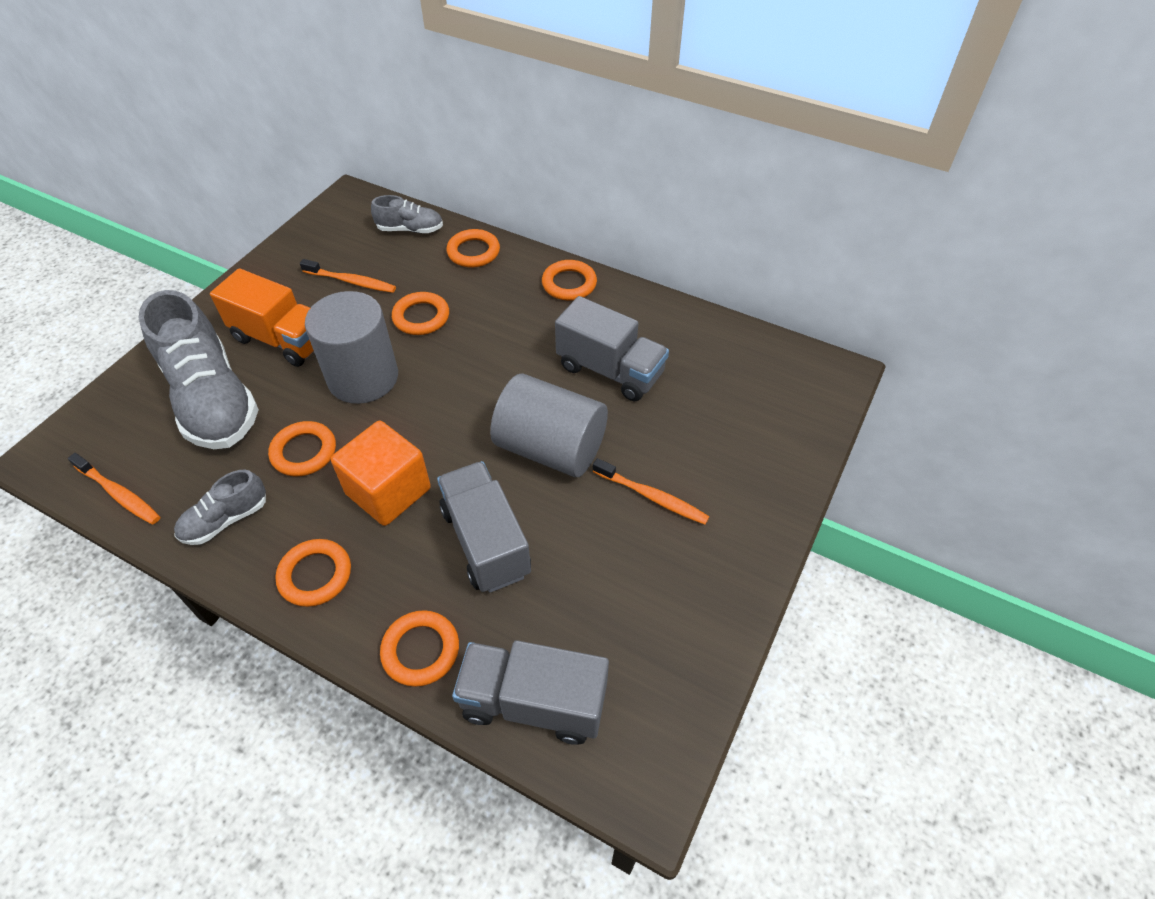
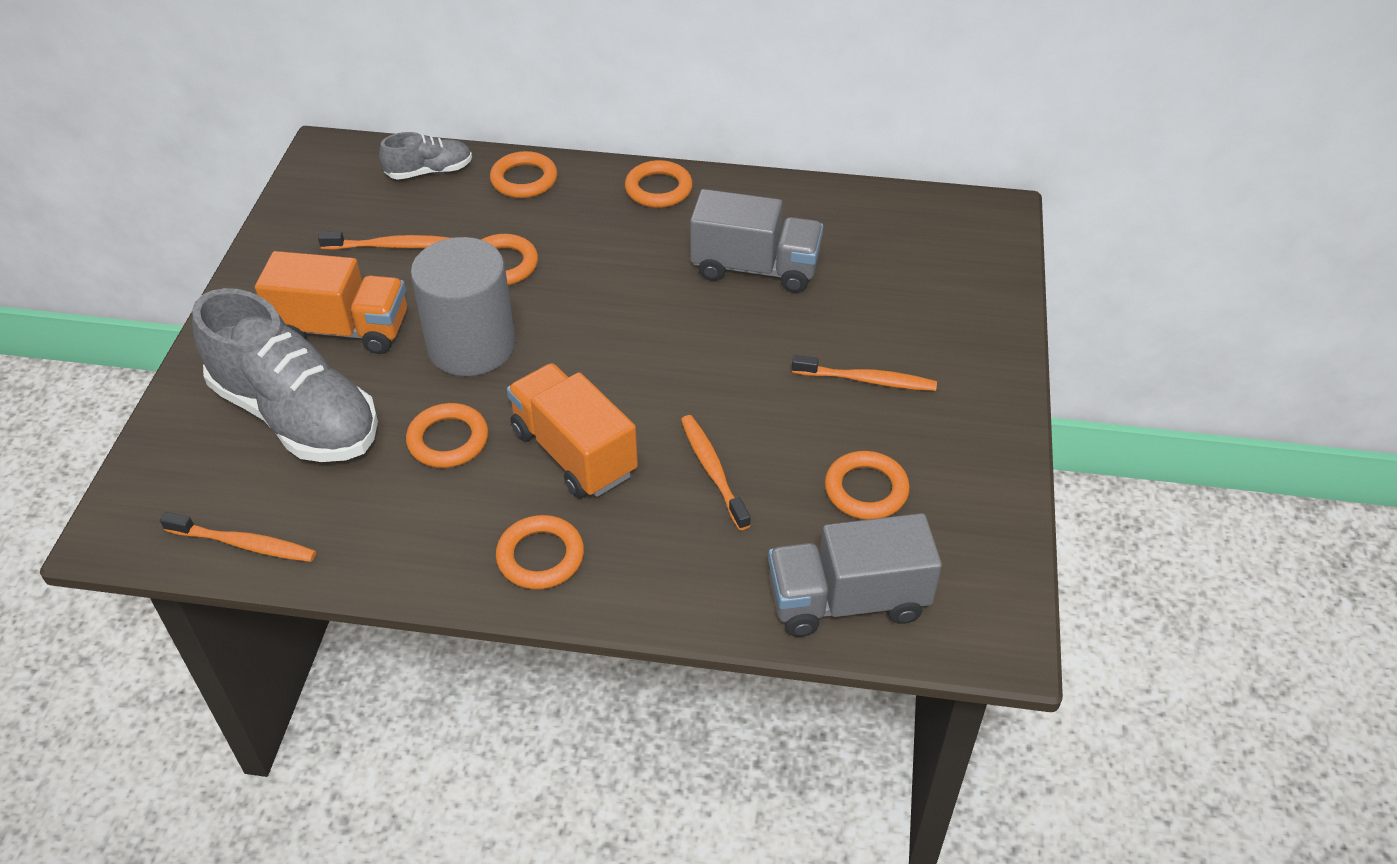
camera: 20 degrees left, 5 degrees down
(226, 520) = (398, 533): grey shoe -> none
(388, 491) = (574, 452): orange cube -> orange truck
(420, 650) = (702, 591): orange ring -> orange ring (866, 490)
(485, 541) = (713, 471): grey truck -> orange toothbrush
(550, 448) = (732, 362): grey cylinder -> none

